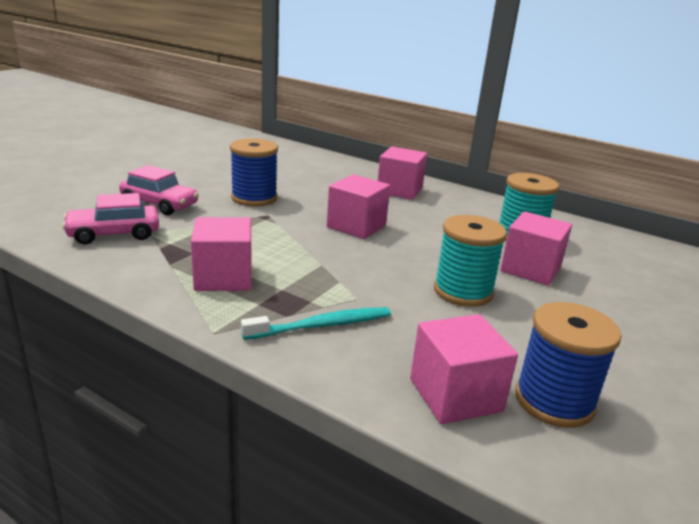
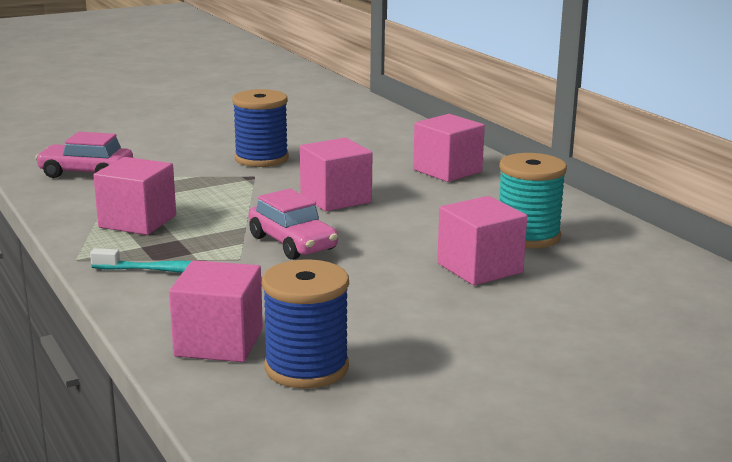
camera: 30 degrees right, 5 degrees down
(160, 204) = (158, 153): pink car -> pink car (293, 243)
(463, 291) = (360, 272): turquoise spool -> none

